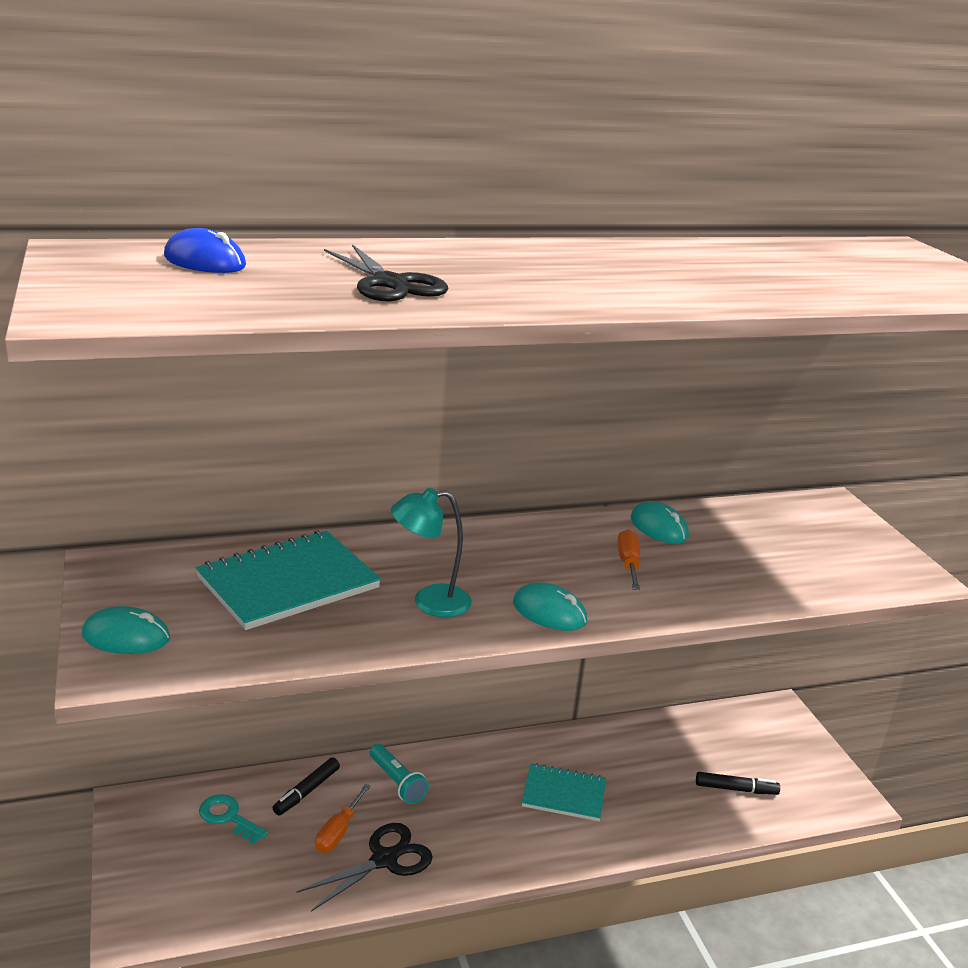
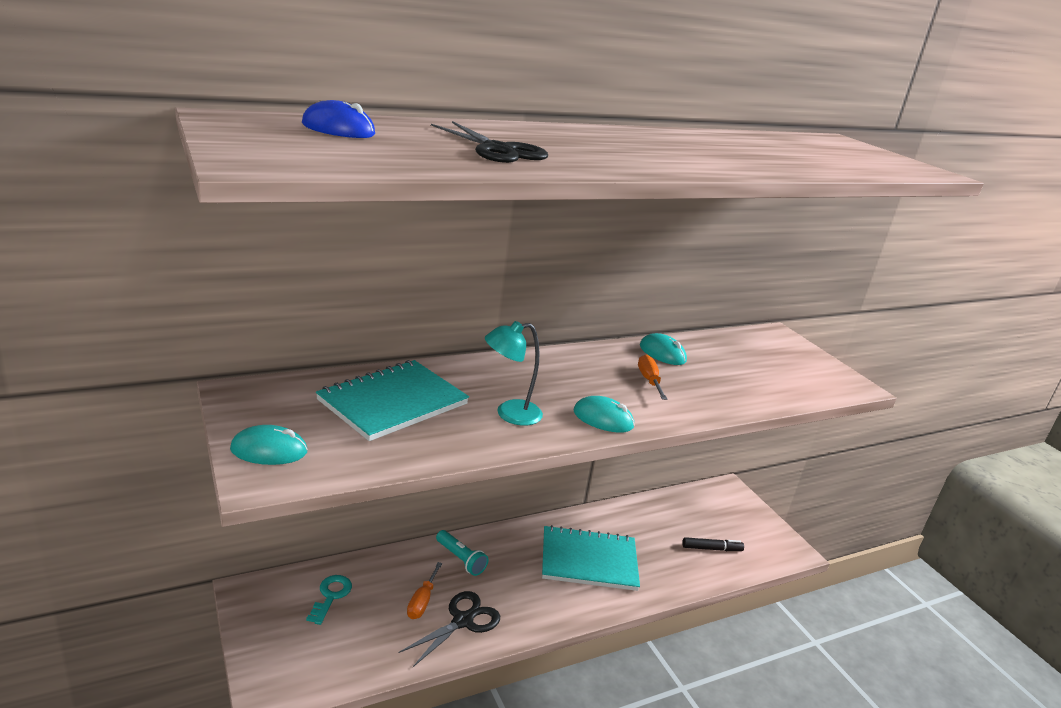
camera: 10 degrees left, 0 degrees up
(228, 817) = (331, 596): turquoise key -> turquoise key turned 75 degrees clockwise
(307, 792) = (391, 571): black marker -> none
(563, 794) = (589, 560): turquoise notebook -> turquoise notebook, size x1.58

